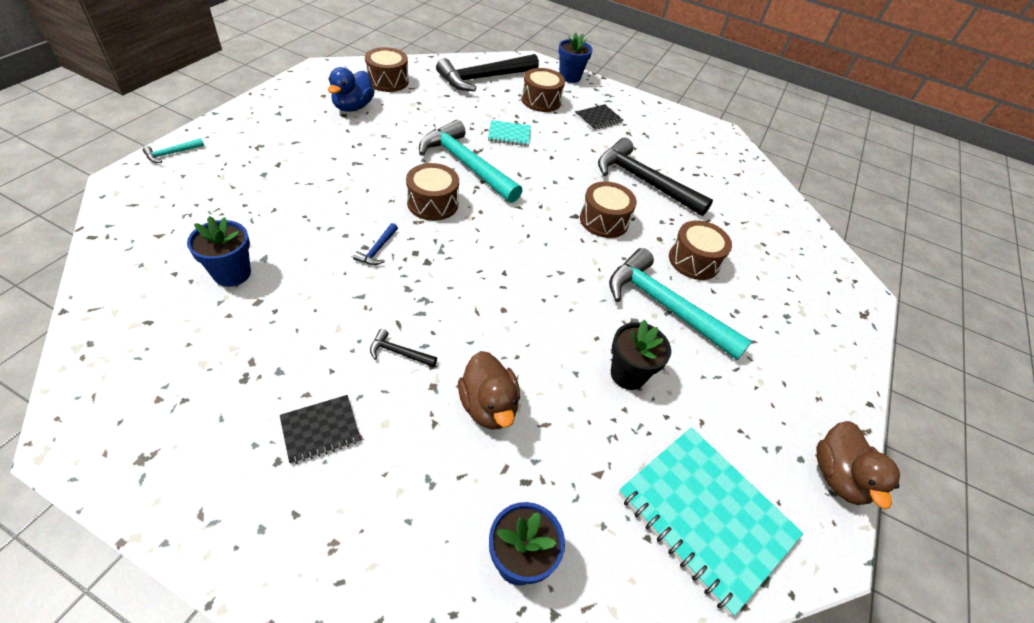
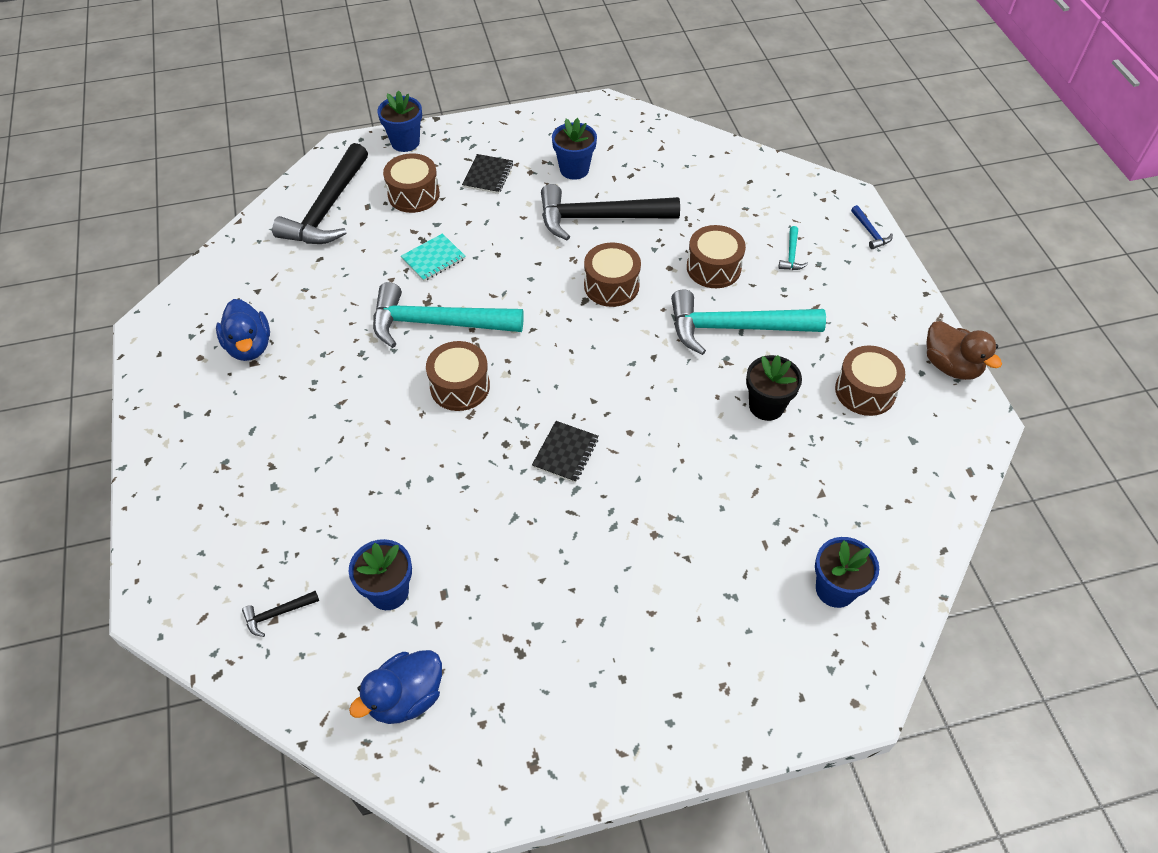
camera: 35 degrees left, 5 degrees up
(147, 340) = (406, 698): none -> blue duck
(171, 154) = (154, 543): turquoise hammer -> turquoise hammer (791, 255)
(320, 430) = (621, 633): black notebook -> black notebook (565, 453)
(377, 250) = (473, 468): blue hammer -> blue hammer (870, 232)
(388, 81) = (239, 288): brown drum -> brown drum (865, 391)
(399, 352) = (600, 532): black hammer -> black hammer (277, 614)
(488, 406) = (706, 513): brown duck -> none
(659, 148) = (574, 169): none -> blue flower pot
(705, 516) = (905, 462): turquoise notebook -> none

